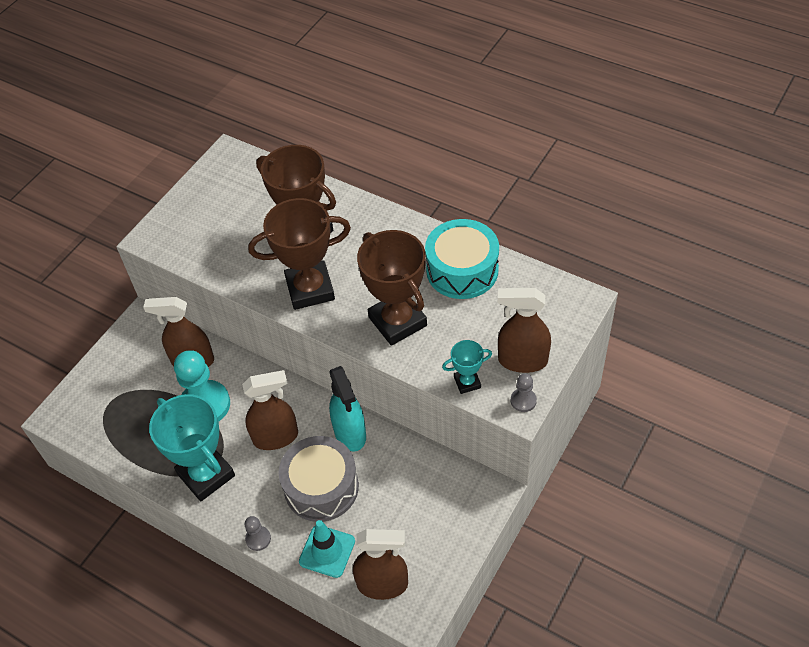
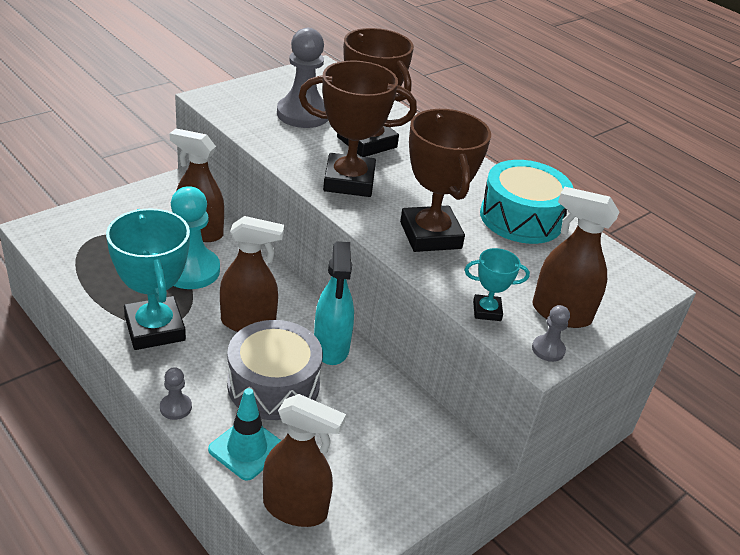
camera: 10 degrees right, 15 degrees down
(237, 224) = (303, 114): none -> grey pawn

